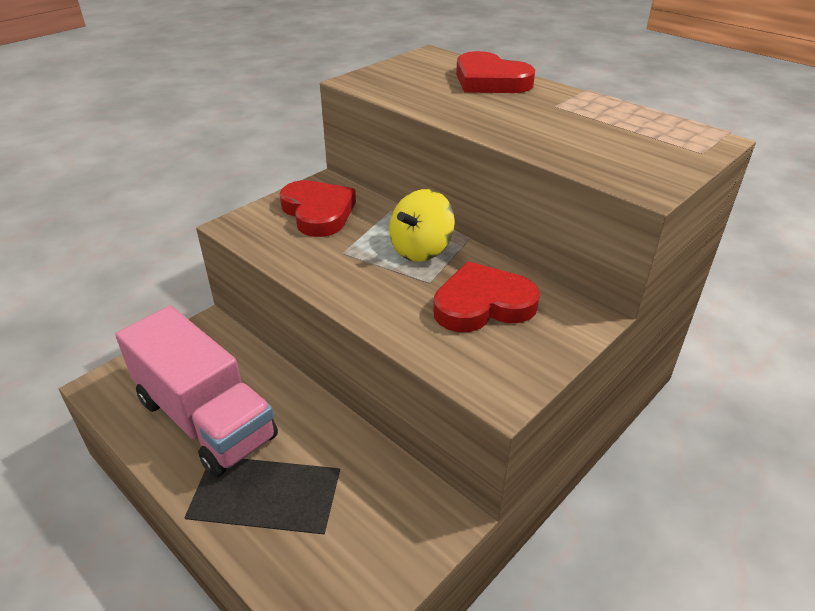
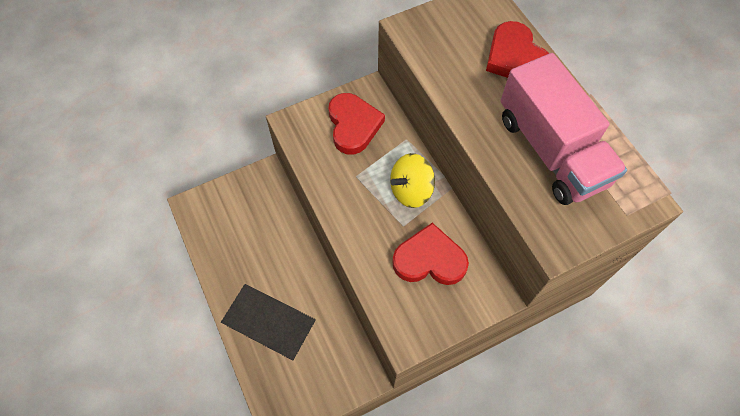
camera: 20 degrees right, 25 degrees up
(206, 418) = (247, 254): pink truck -> pink truck (551, 150)

